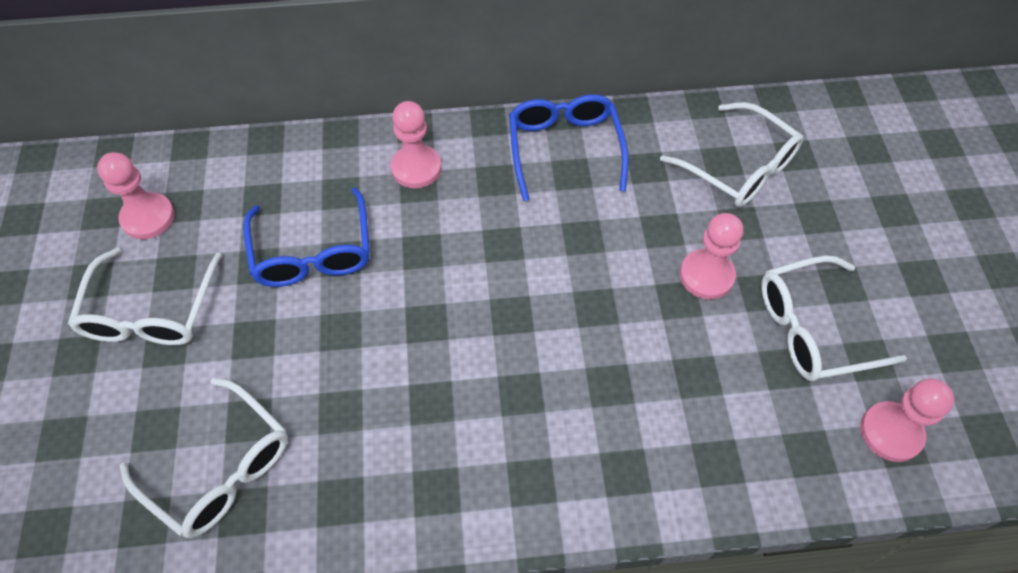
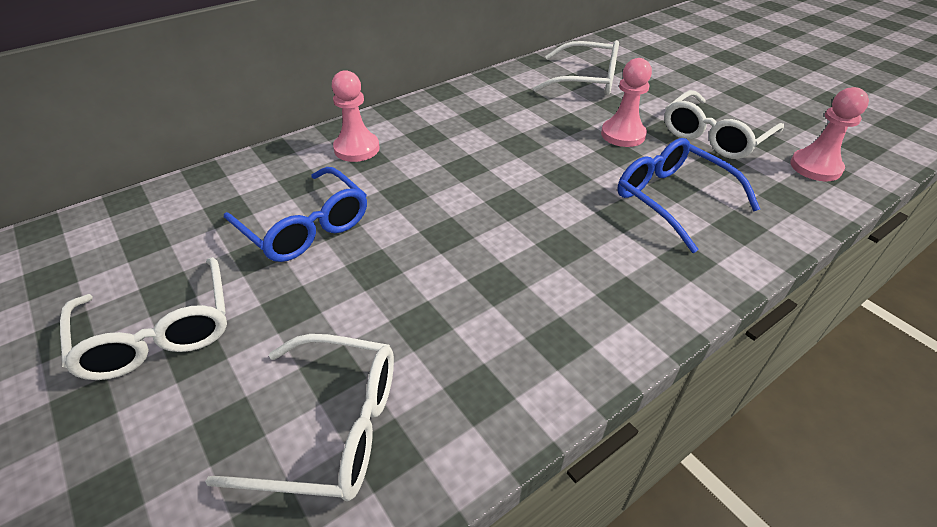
camera: 30 degrees left, 15 degrees down
(148, 217) = (109, 262): pink pawn -> none
(564, 148) = (462, 105): blue glasses -> blue glasses (672, 199)

